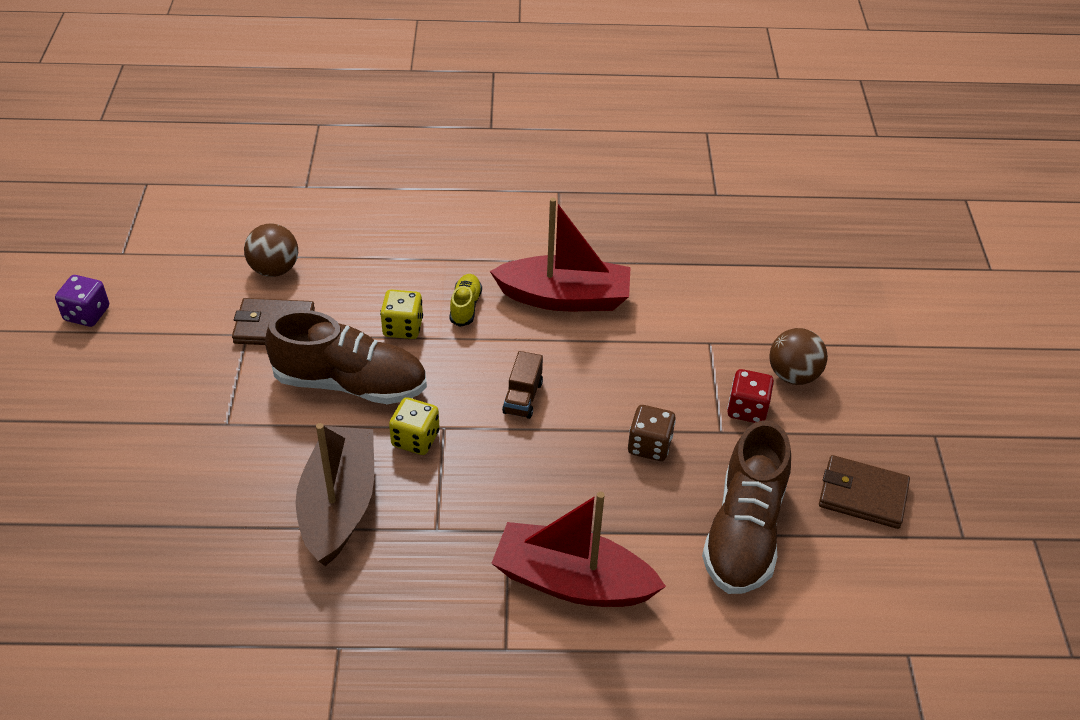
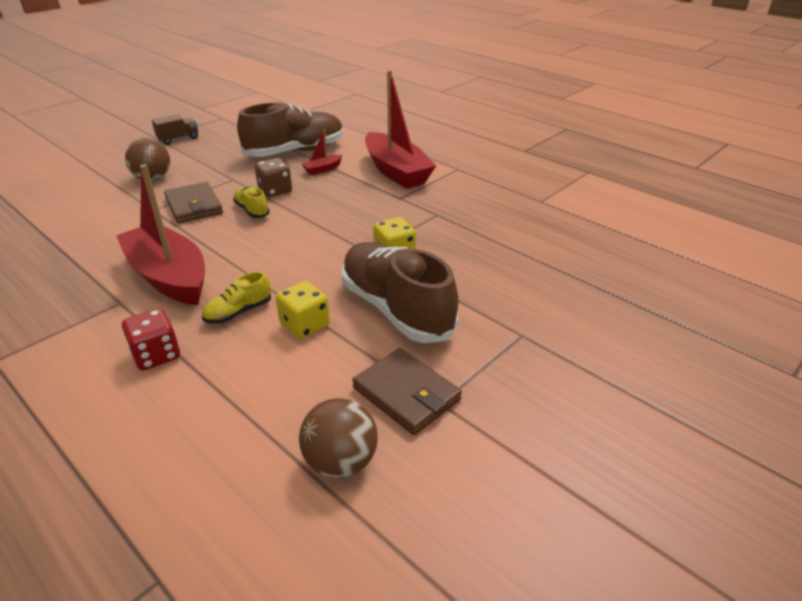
camera: 135 degrees left, 10 degrees down
(87, 314) = (611, 554): purple dice -> none
(339, 505) = (482, 249): brown boat -> none
(522, 397) = (298, 241): brown truck -> brown truck (178, 139)
(624, 403) = (252, 210): none -> yellow shoe
(659, 520) = (322, 169): none -> red boat
(747, 409) = (203, 179): red dice -> red dice (156, 355)
(862, 495) = (226, 139): brown wallet -> brown wallet (194, 206)

